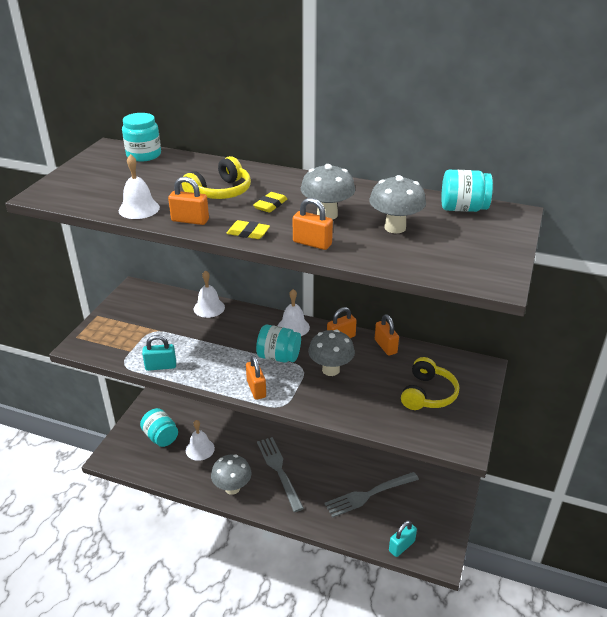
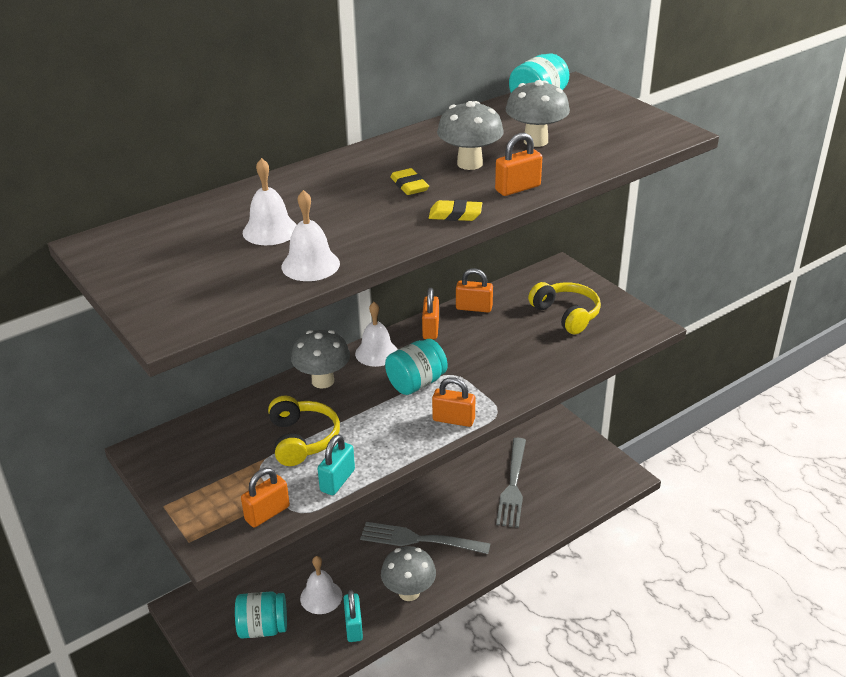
camera: 55 degrees left, 0 degrees up
(144, 155) = (160, 226): turquoise jar -> none
(190, 220) = (383, 240): orange padlock -> orange padlock (267, 513)
(209, 308) = (266, 401): white bell -> white bell (270, 230)
(220, 192) = (339, 204): yellow headphones -> yellow headphones (302, 439)
(248, 233) = (455, 215): yellow eraser -> yellow eraser turned 45 degrees clockwise
(330, 370) = (474, 357): grey mushroom -> grey mushroom (323, 381)
(401, 546) = (592, 495): turquoise padlock -> turquoise padlock (354, 627)

